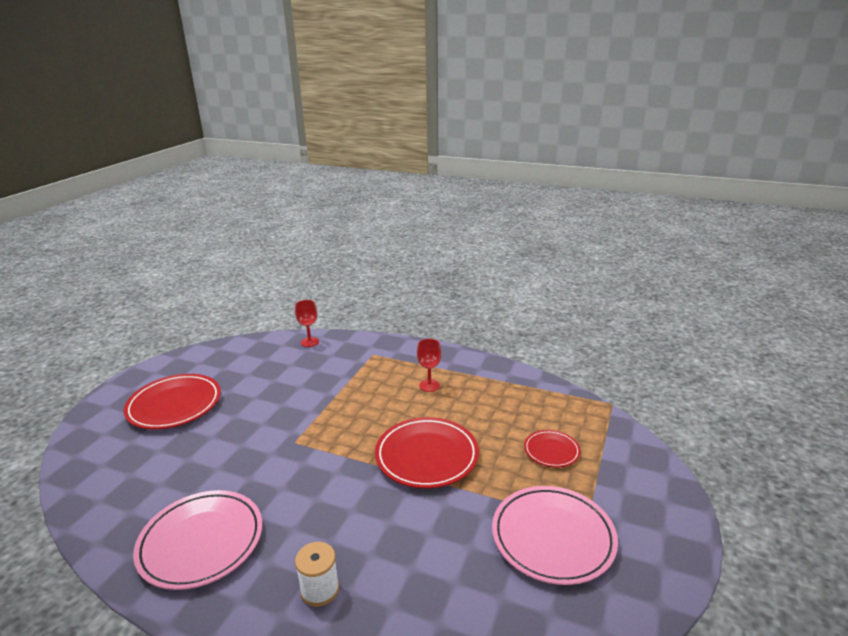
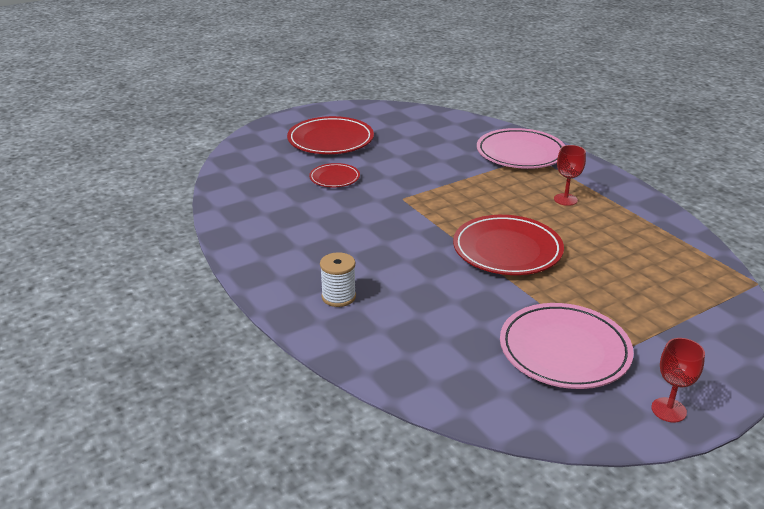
camera: 35 degrees right, 5 degrees up
(201, 542) = (281, 235): pink plate -> pink plate (520, 153)
(309, 342) = (482, 128): red goblet -> red goblet (668, 410)
(551, 451) = (637, 293): red plate -> red plate (334, 178)

